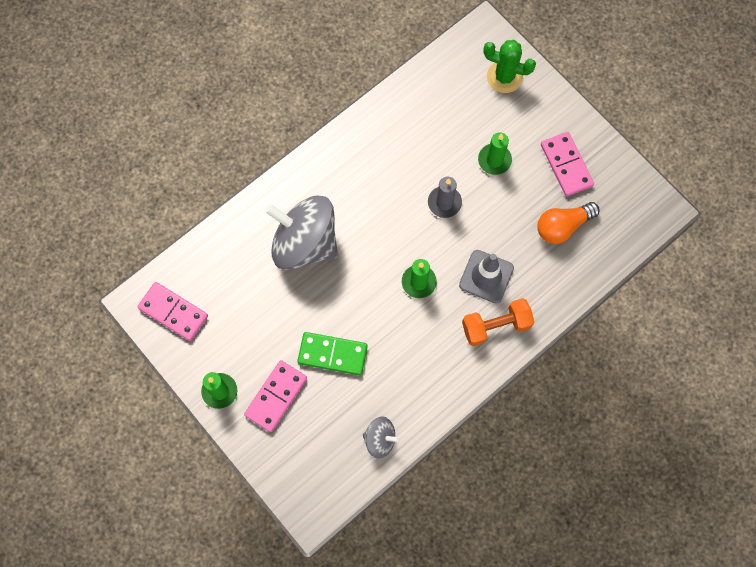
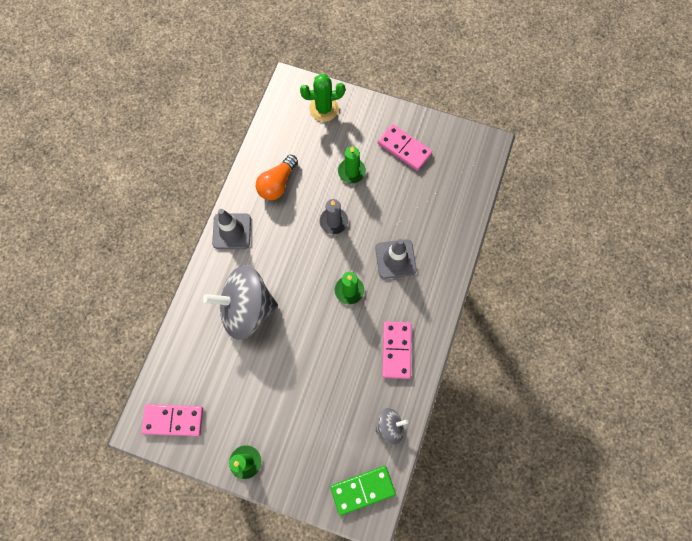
camera: 30 degrees left, 0 degrees up
(276, 396) = (292, 440): pink domino -> pink domino (396, 350)
(332, 354) = (316, 381): green domino -> green domino (362, 489)
(334, 156) = (232, 231): none -> grey traffic cone
(496, 326) = (424, 291): orange dumbbell -> none
(562, 226) = (428, 193): orange light bulb -> orange light bulb (277, 183)

